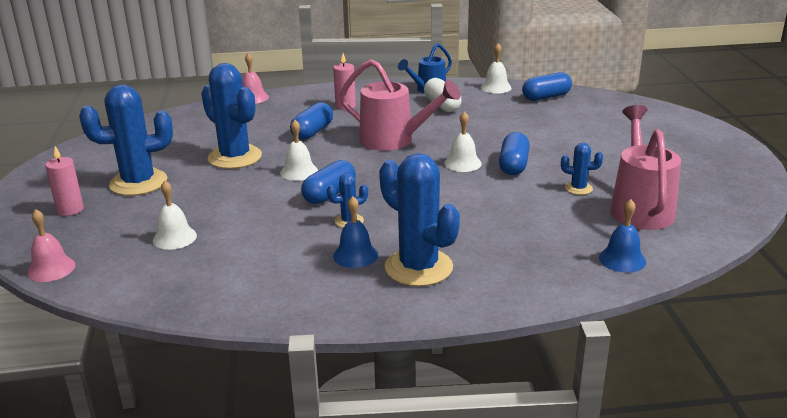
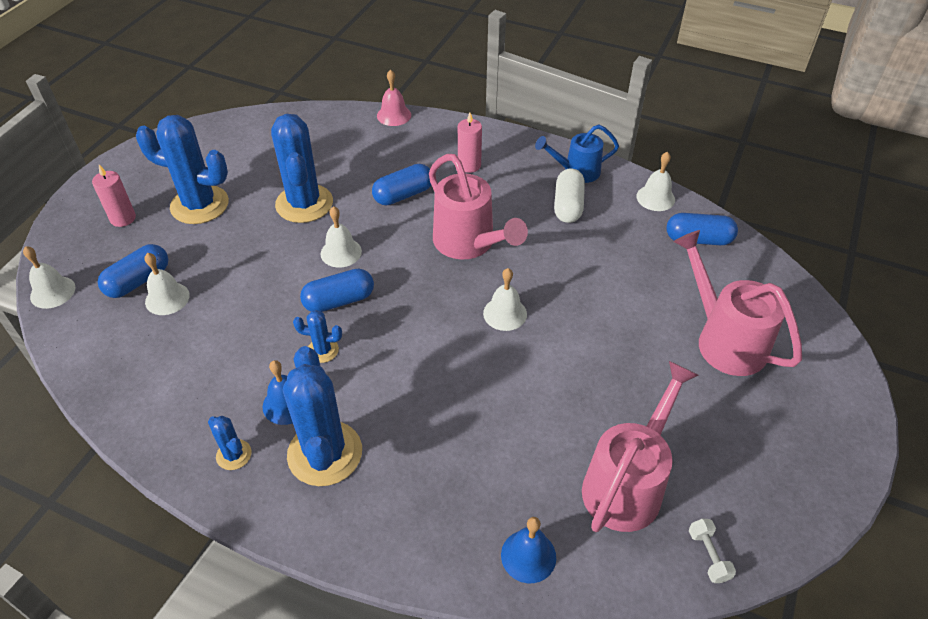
camera: 30 degrees right, 20 degrees up
(51, 269) = (52, 292): pink bell -> white bell
(513, 165) = (554, 342): blue capsule -> blue capsule (138, 281)
(578, 188) = (589, 416): blue cactus -> blue cactus (234, 455)
(616, 132) = (724, 339): none -> pink watering can
(724, 218) = (708, 555): none -> white dumbbell

